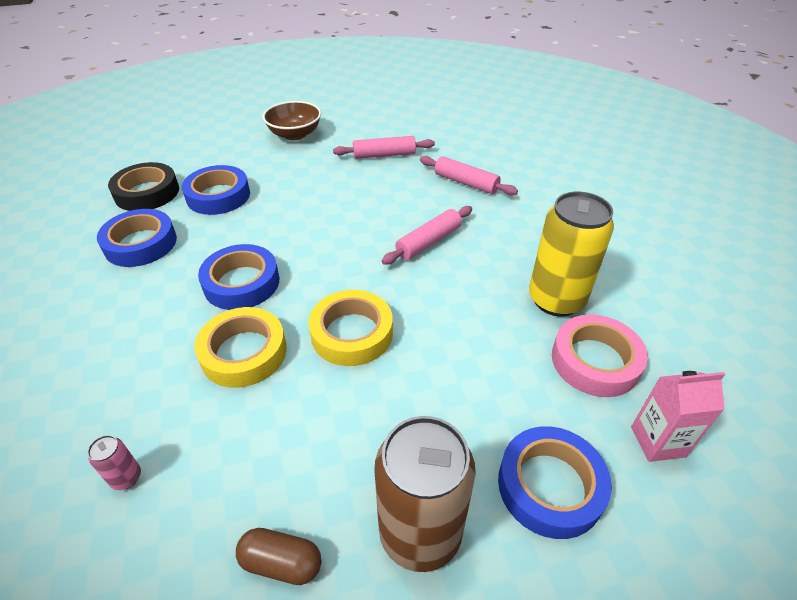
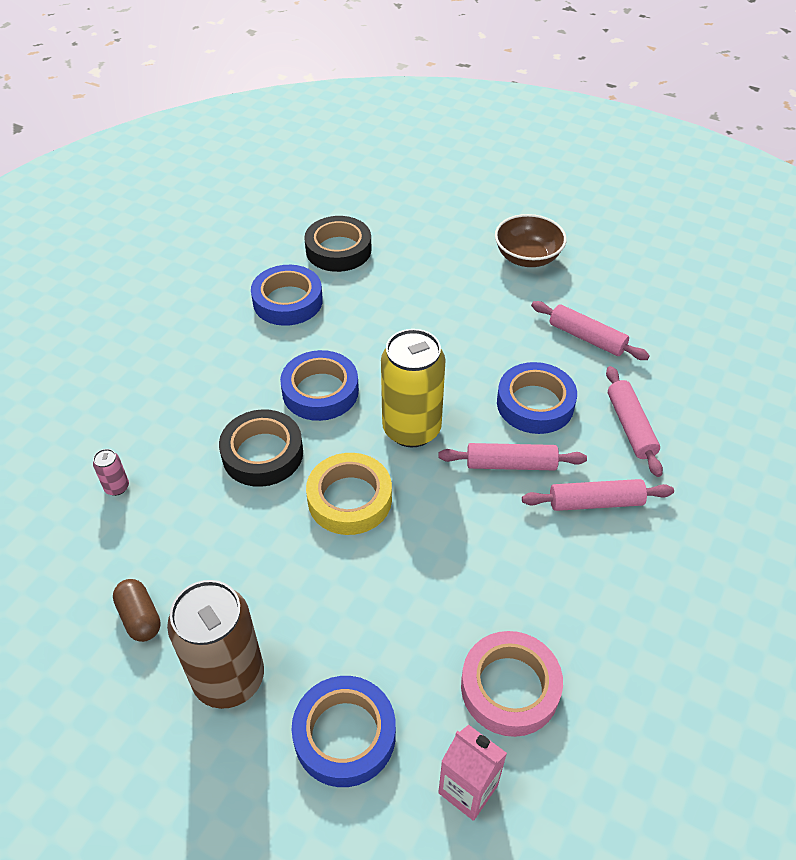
camera: 45 degrees right, 5 degrees up
(218, 196) = (388, 289): blue tape -> blue tape (535, 404)
(244, 352) = (262, 453): yellow tape -> black tape
(500, 230) = (595, 502): none -> pink rolling pin
(556, 300) = (552, 609): yellow can -> yellow can (411, 429)

